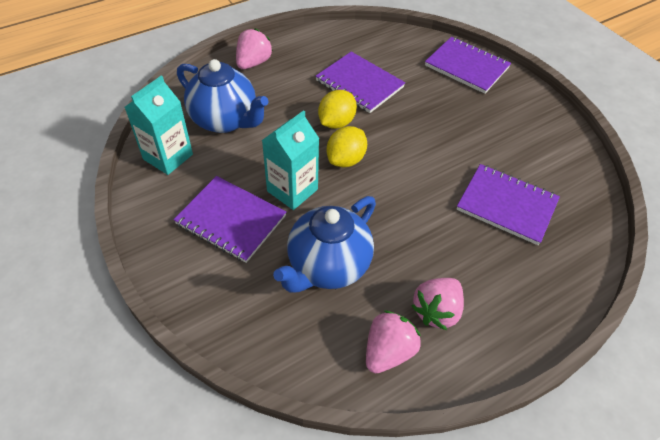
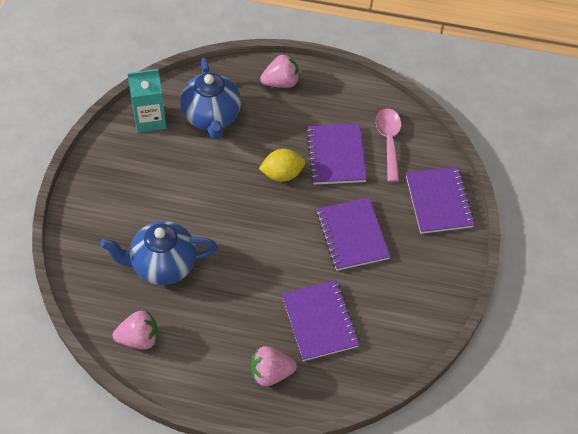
camera: 45 degrees right, 5 degrees up
(231, 220) = (141, 192): purple notebook -> purple notebook (352, 235)
(292, 190) = (197, 201): turquoise carton -> none
(346, 159) = (255, 206): yellow lemon -> none
(383, 52) = (389, 141): none -> pink spoon
(436, 311) = (191, 342): pink strawberry -> pink strawberry (271, 373)

